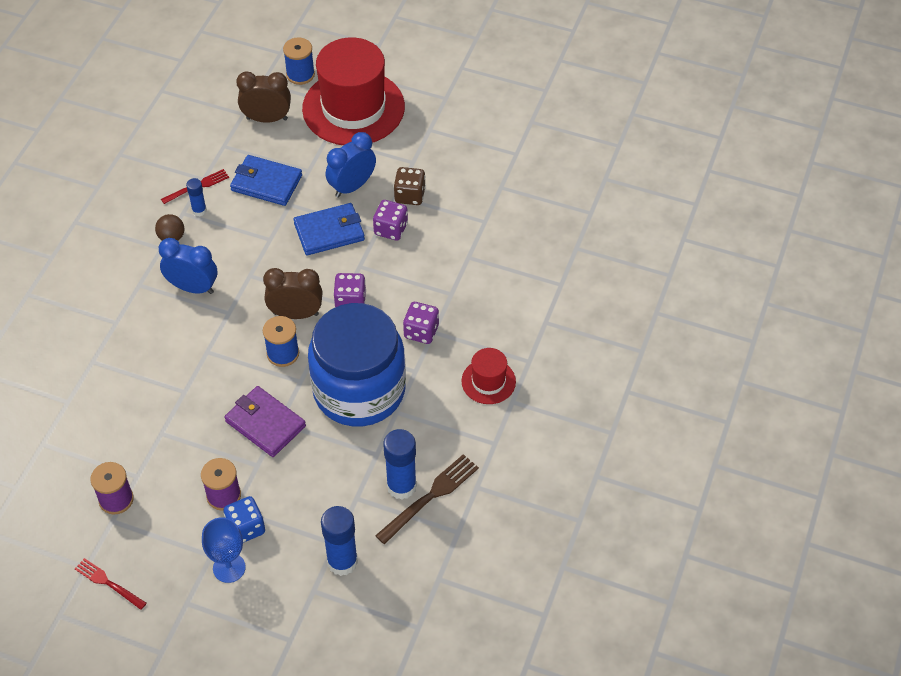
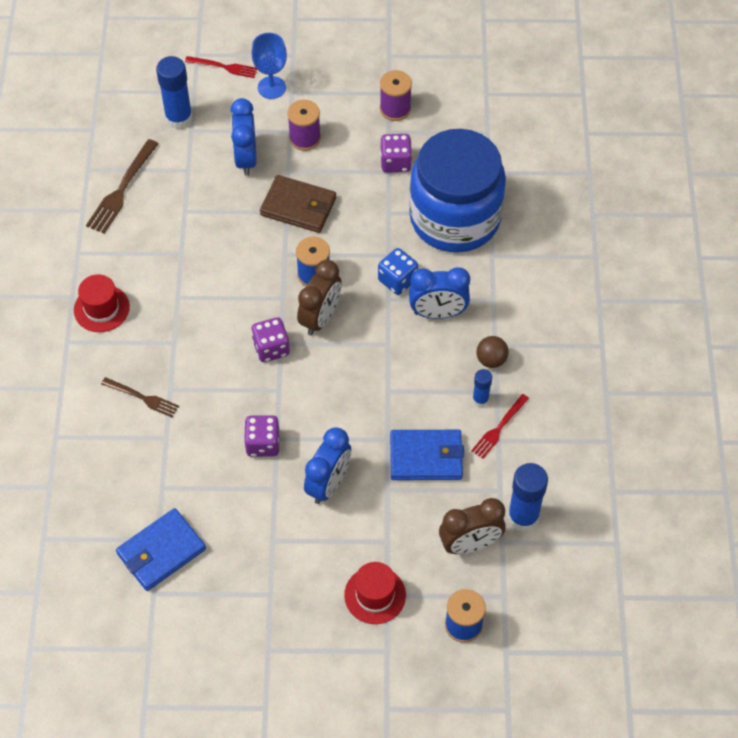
camera: 160 degrees right, 5 degrees up
(107, 583) = (364, 50): red fork -> red fork (224, 67)
(246, 528) = (272, 119): blue dice -> blue dice (397, 280)
(265, 423) = (298, 206): purple wallet -> brown wallet
(293, 491) = (246, 159): none -> blue clock
(296, 314) = (320, 318): brown clock -> brown clock turned 45 degrees counterclockwise
(329, 232) = (328, 419): blue wallet -> blue wallet (161, 551)
(353, 108) = (375, 595): red hat -> red hat, size x0.47
(359, 390) = (224, 262): blue jar -> blue jar (455, 218)
(401, 486) = (151, 190): blue glue stick -> blue glue stick (523, 517)
(409, 195) = (258, 493): brown dice -> none
(421, 331) = (186, 338): purple dice -> purple dice (395, 162)
(476, 293) = (143, 398): none -> brown fork

